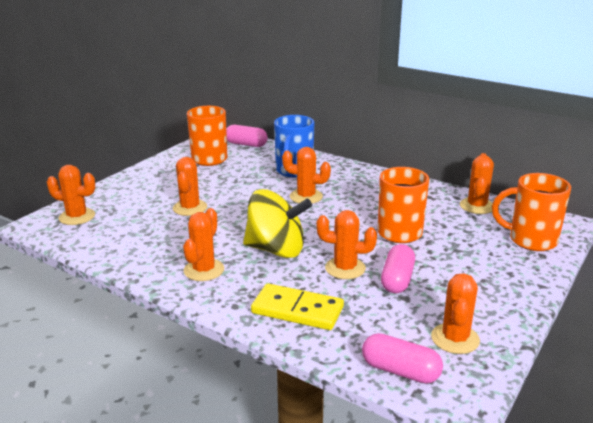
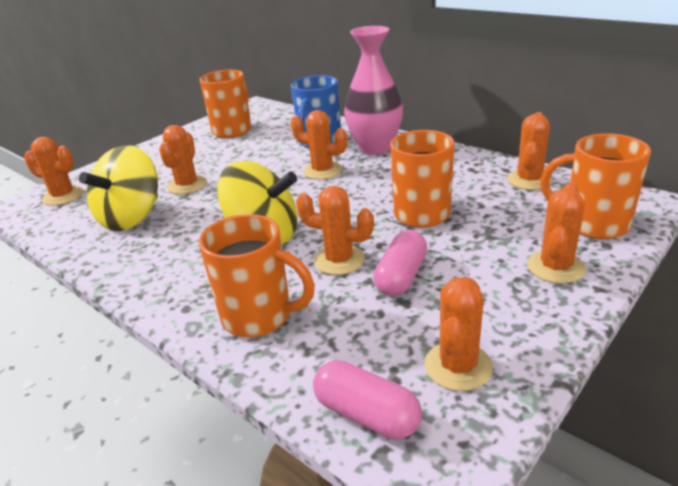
camera: 10 degrees right, 5 degrees up
(153, 235) = (132, 218): none -> yellow spinning top
(204, 270) = (169, 260): orange cactus -> orange cactus (555, 267)
(246, 144) = (278, 114): pink capsule -> none
(297, 310) = (259, 317): yellow domino -> orange mug
(344, 177) = (375, 148): none -> pink vase

